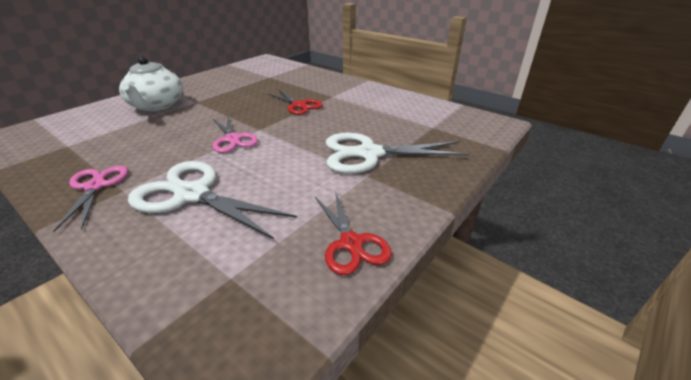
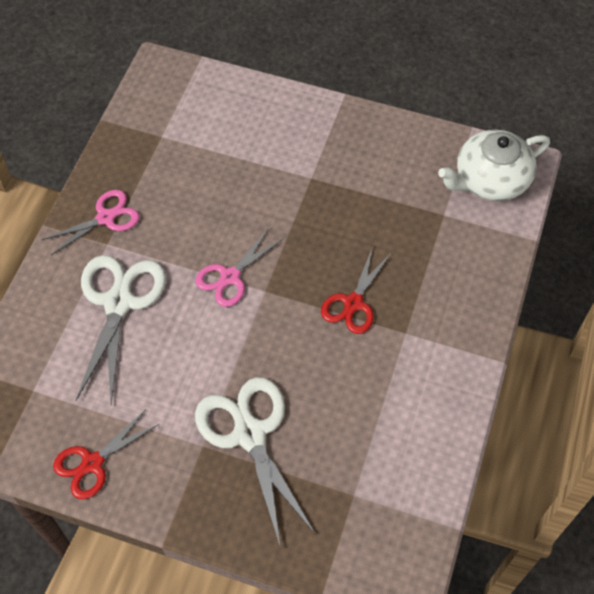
camera: 70 degrees right, 25 degrees up
(157, 105) = (281, 144): white teapot -> white teapot (490, 180)

